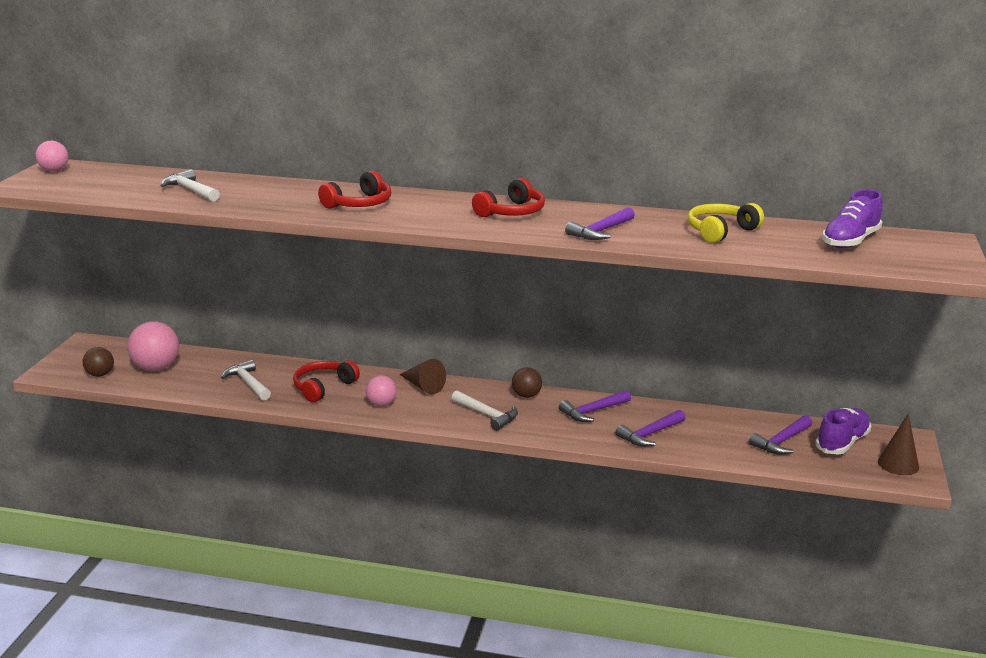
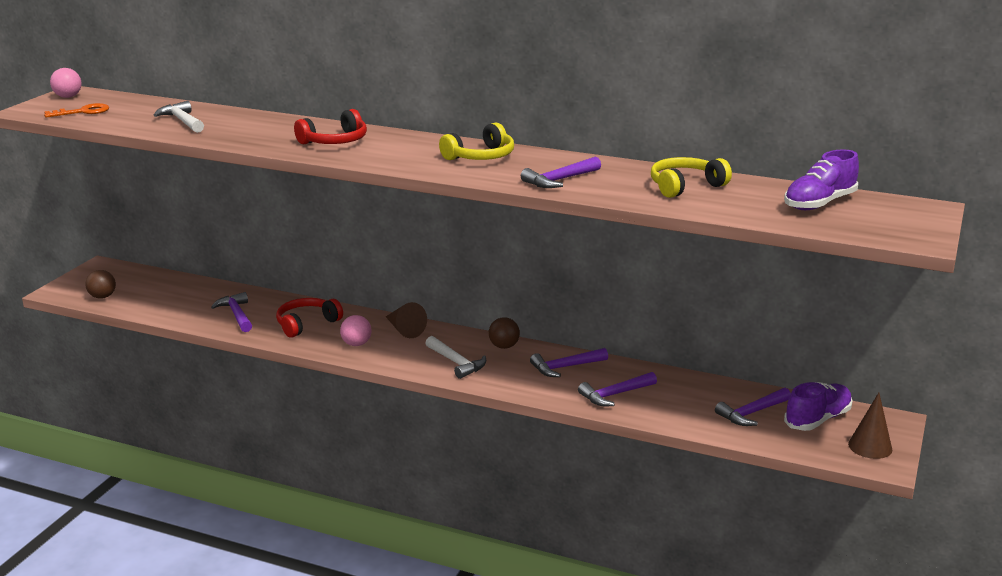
camera: 10 degrees right, 0 degrees up
(79, 185) = (82, 112): none -> orange key
(156, 368) = (156, 294): pink ball -> none
(248, 383) = (236, 315): white hammer -> purple hammer
(512, 212) = (481, 156): red headphones -> yellow headphones

